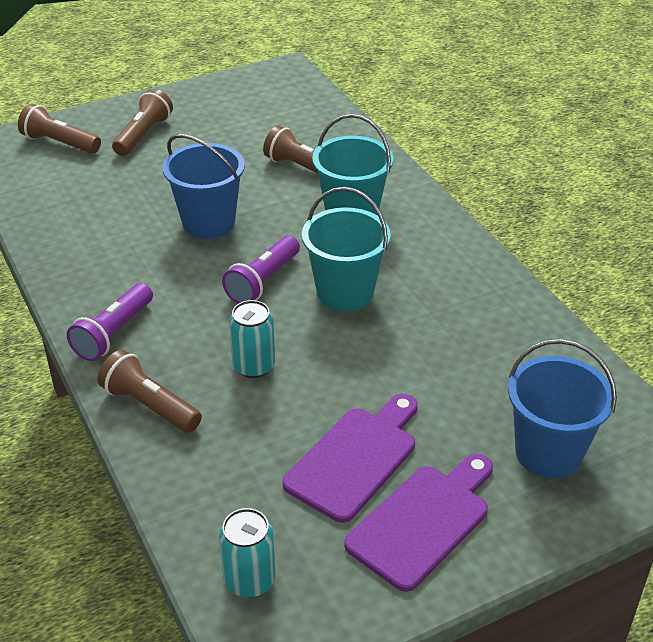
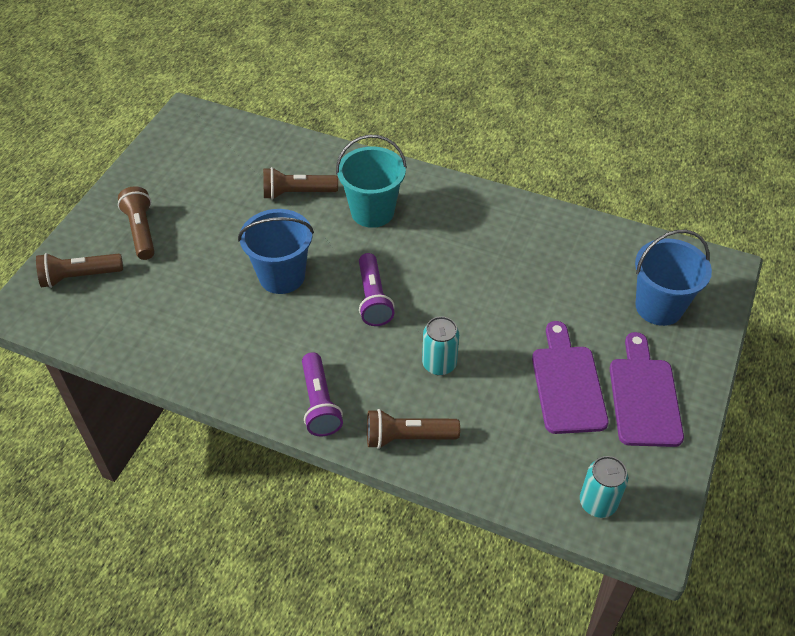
camera: 40 degrees left, 10 degrees up
(345, 292) = (434, 274): turquoise bucket -> none

